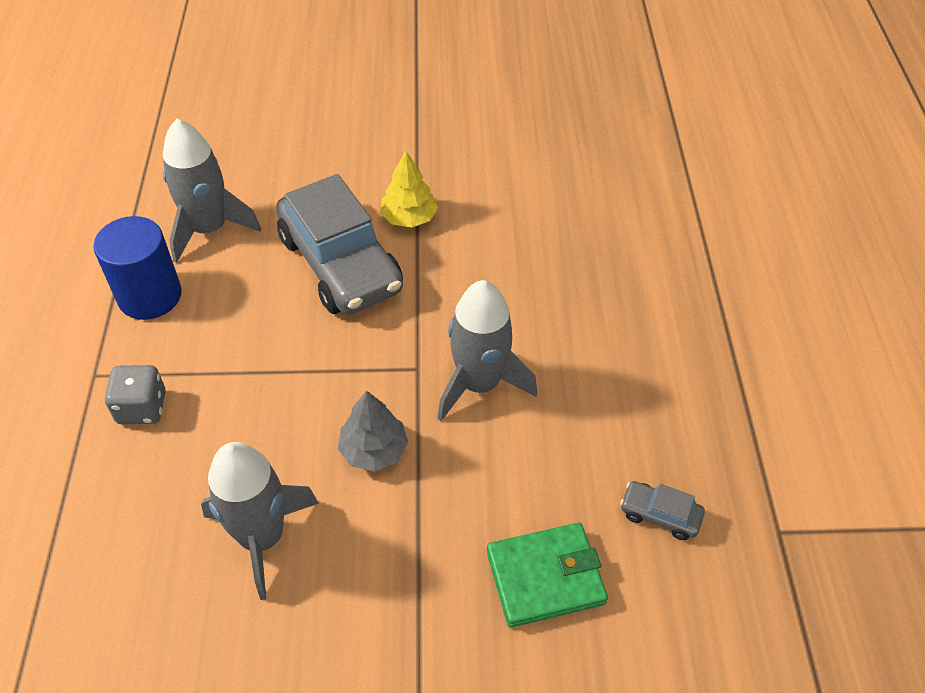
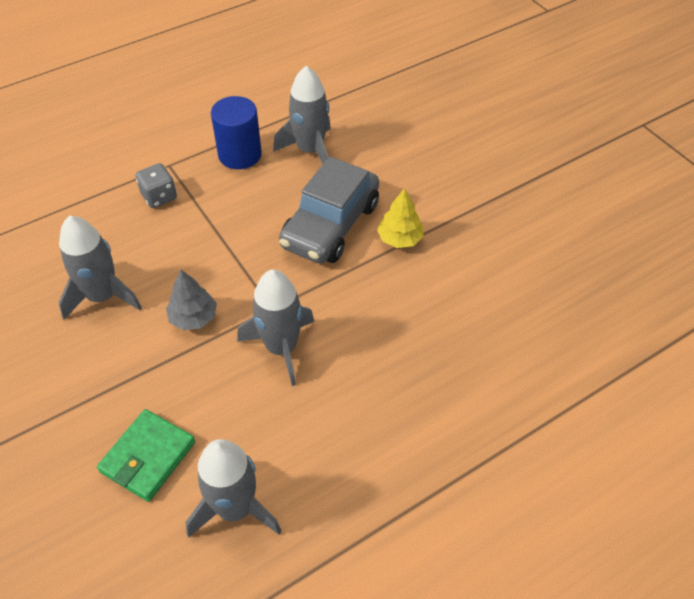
camera: 60 degrees right, 0 degrees up
(545, 577) = (148, 457): green wallet -> green wallet turned 75 degrees clockwise
(660, 515) = (235, 508): grey car -> grey rocket

